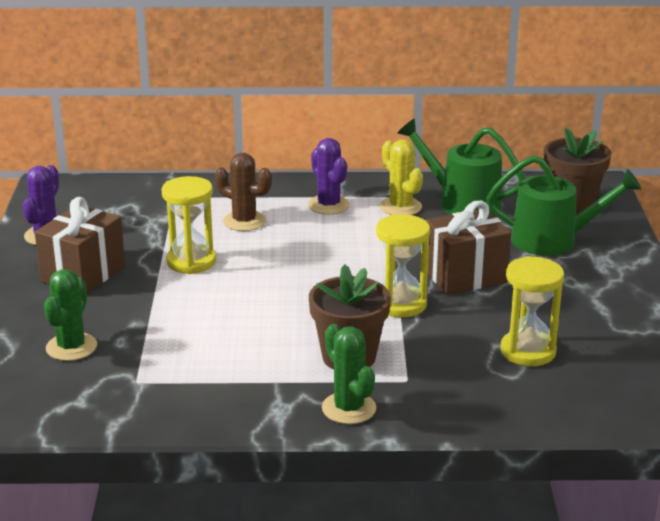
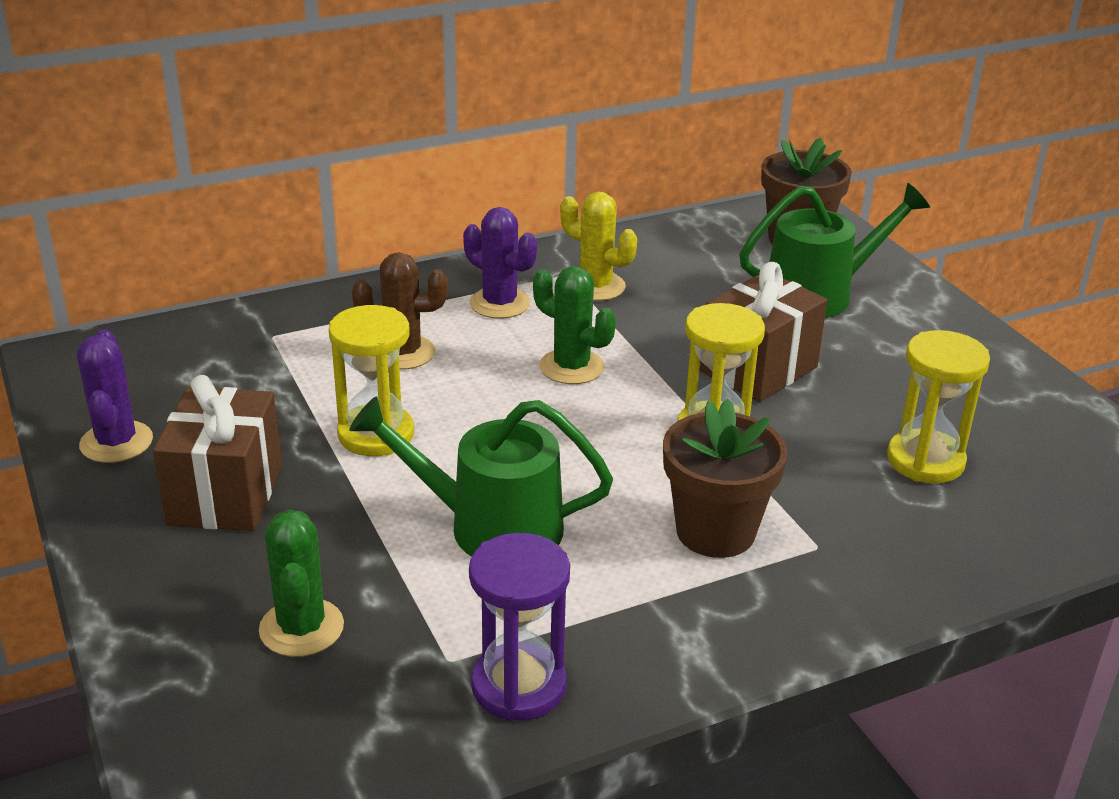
camera: 25 degrees left, 5 degrees up
(163, 403) = (519, 686): none -> purple hourglass
(349, 408) = (782, 614): green cactus -> green cactus (571, 367)
(462, 202) = (666, 264): green watering can -> green watering can (490, 527)

